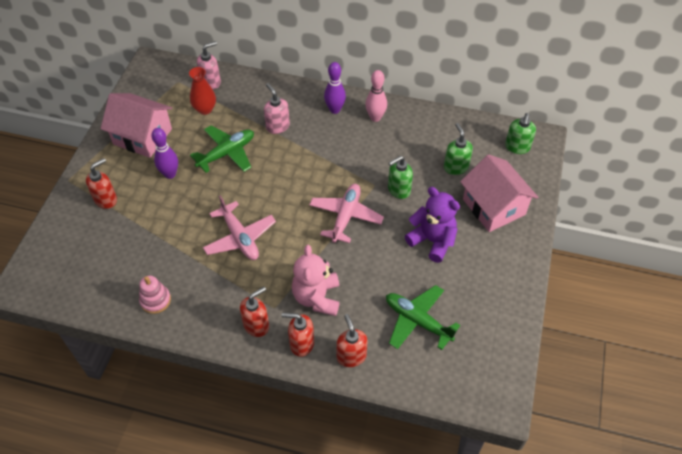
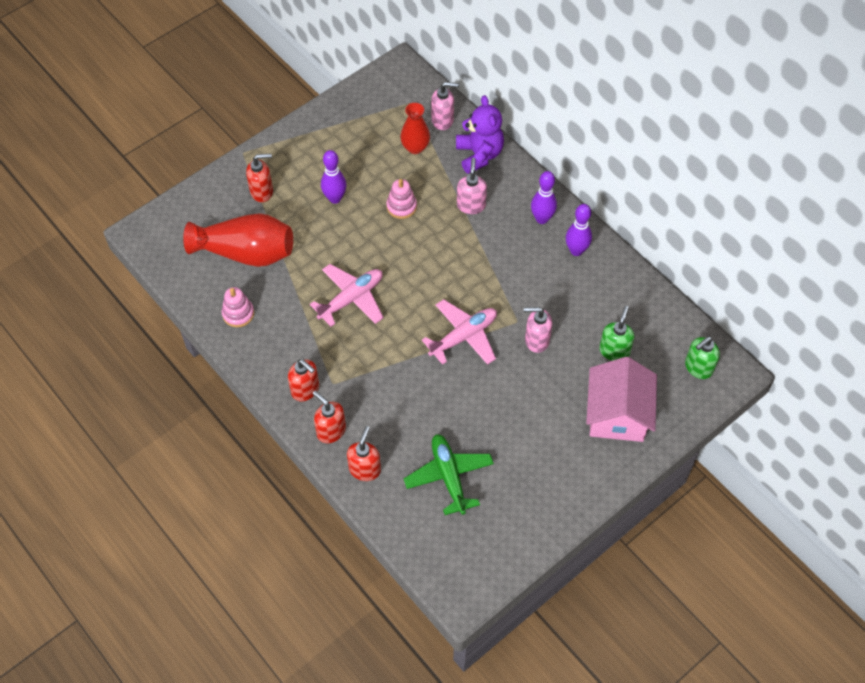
camera: 35 degrees right, 5 degrees up
(127, 251) = (246, 253): none -> red vase
(142, 136) = (337, 145): pink house -> none
(226, 153) = (401, 206): green plane -> pink stacking toy
(240, 237) = (351, 299): pink plane -> pink plane turned 135 degrees counterclockwise
(256, 325) = (305, 390): red soap dispenser -> red soap dispenser turned 45 degrees clockwise
(317, 297) = (376, 398): pink teddy bear -> none
(375, 117) = (576, 250): pink bowling pin -> purple bowling pin
(398, 190) = (536, 340): green soap dispenser -> pink soap dispenser
(432, 241) = (527, 410): purple teddy bear -> purple teddy bear (479, 155)

